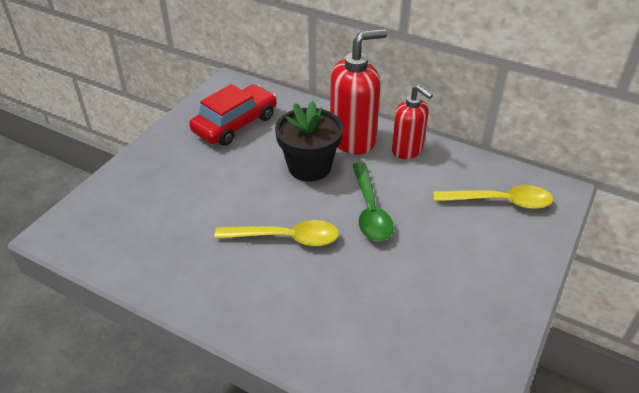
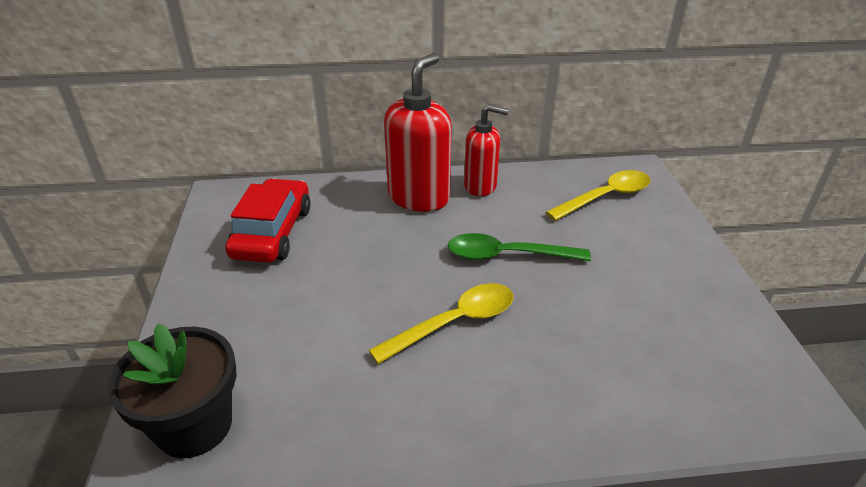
camera: 35 degrees left, 5 degrees down
(309, 167) = (402, 241): black flower pot -> black flower pot (194, 425)
(370, 210) = (507, 255): green spoon -> green spoon turned 135 degrees clockwise

